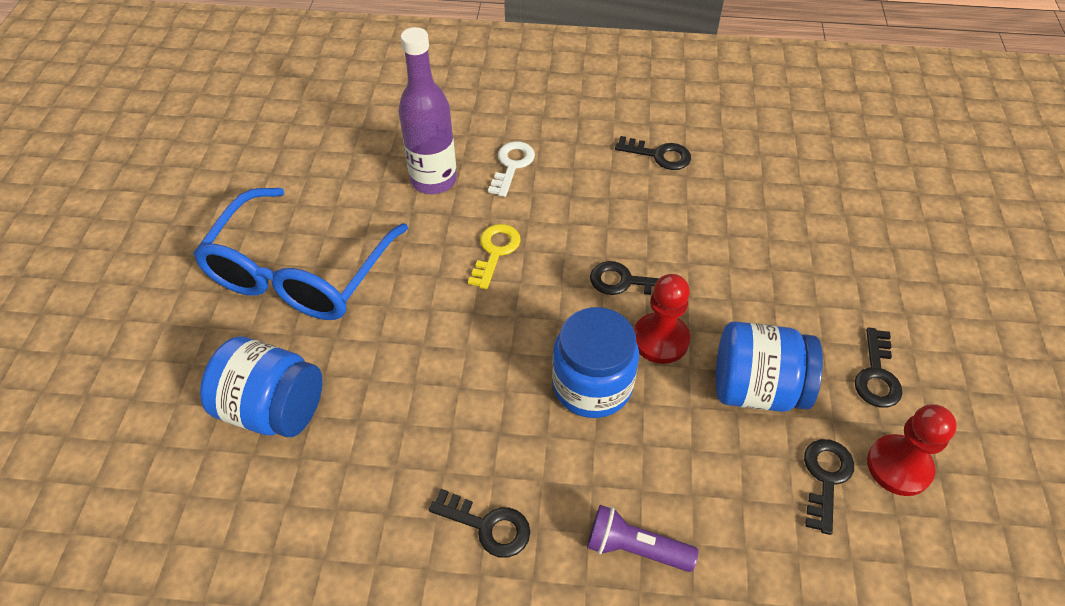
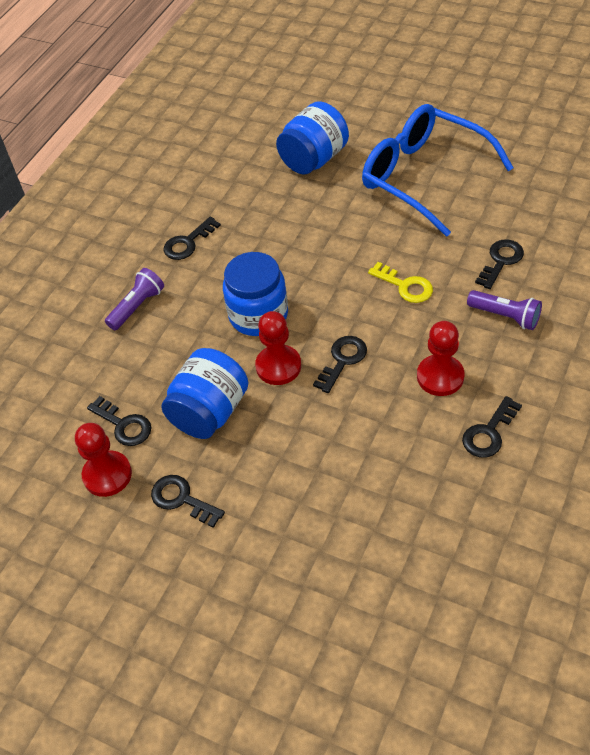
camera: 115 degrees right, 0 degrees up
(433, 180) = (501, 261): purple bottle -> black key
(512, 165) = (505, 316): white key -> purple flashlight
(610, 199) = (440, 377): none -> red pawn

